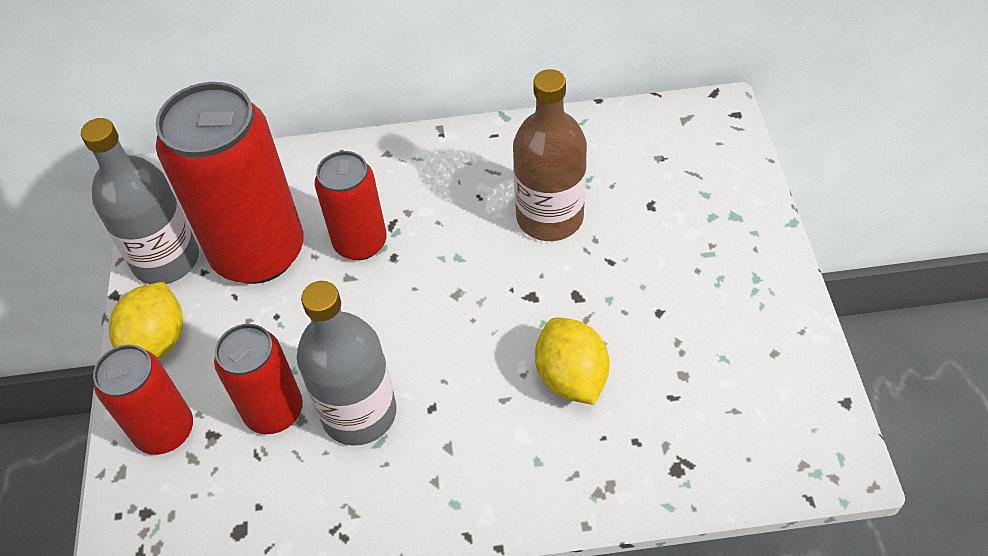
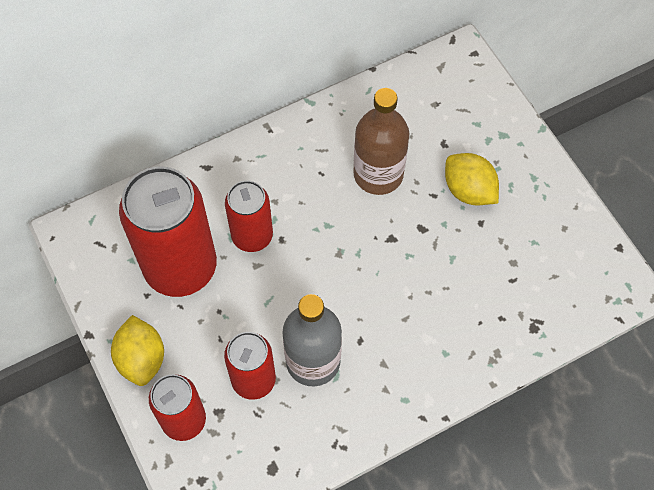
camera: 25 degrees left, 10 degrees up
(166, 260) = (113, 295): grey bottle -> none
(571, 377) = (442, 288): yellow lemon -> yellow lemon (468, 190)

